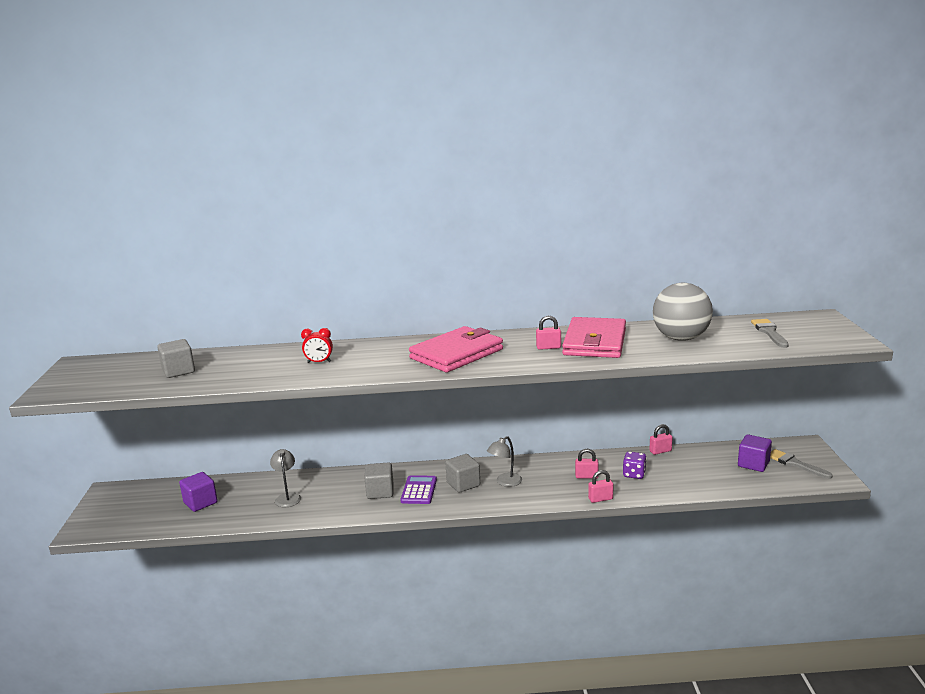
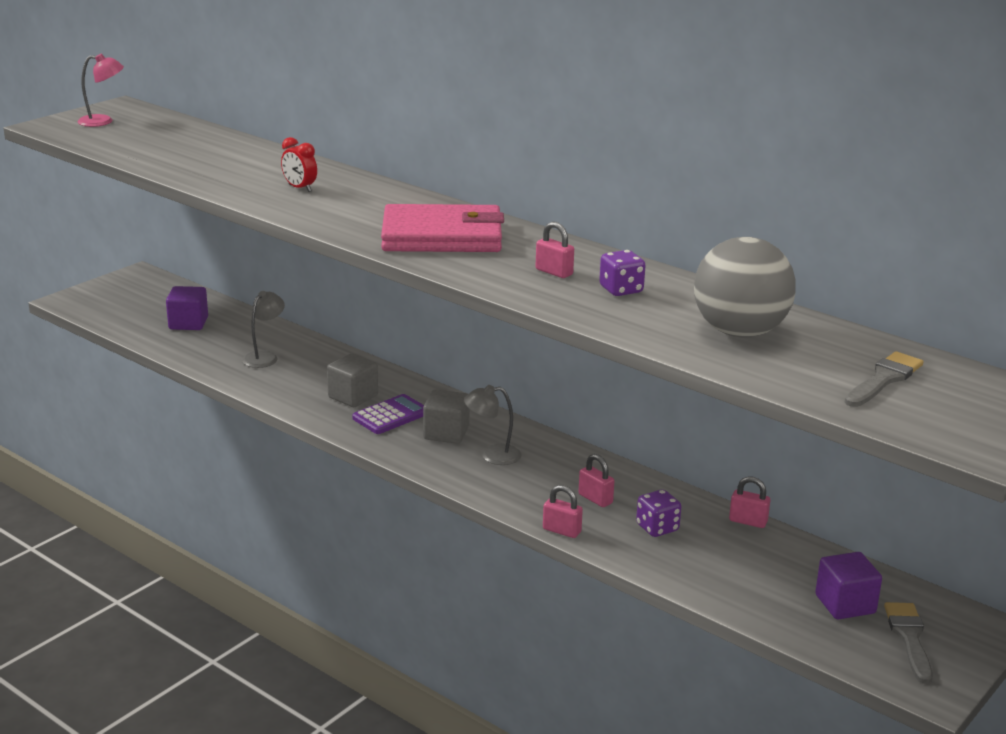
camera: 40 degrees right, 5 degrees up
(86, 376) = (103, 121): none -> pink lamp
(178, 371) = (174, 146): grey cube -> none
(595, 342) = (621, 290): pink wallet -> purple dice

